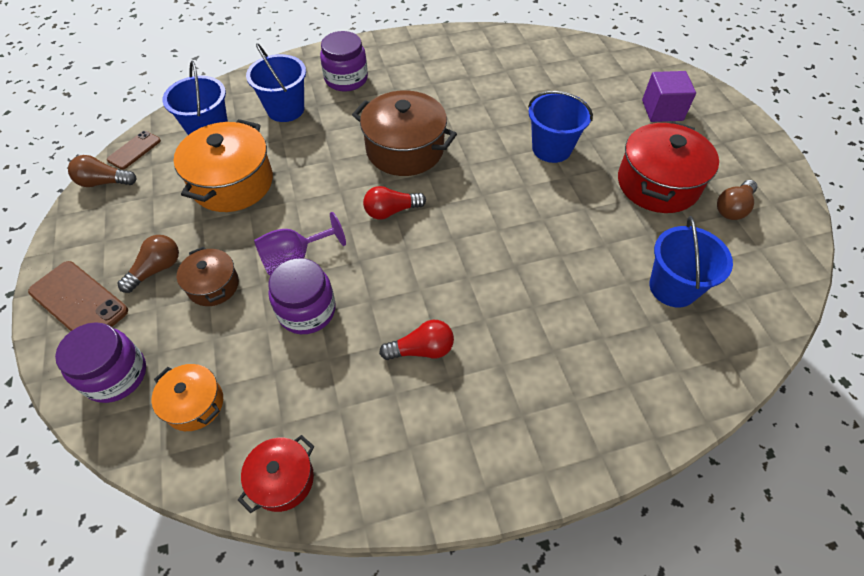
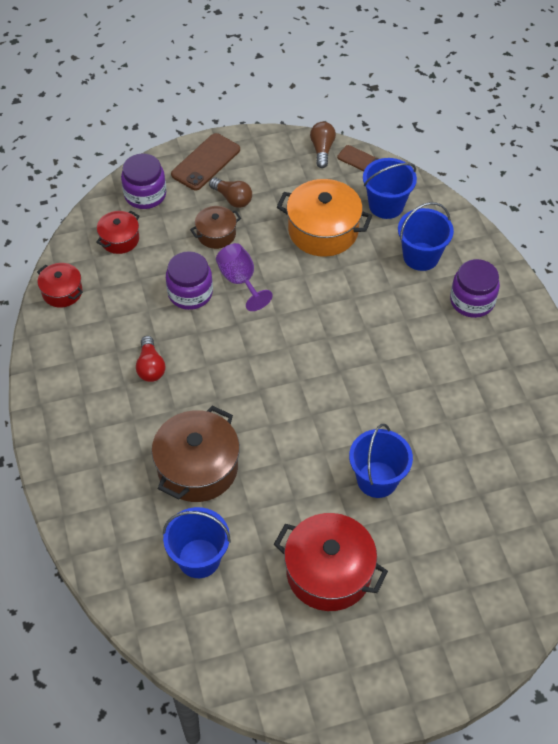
camera: 90 degrees right, 0 degrees up
(194, 404) = (120, 239): orange pot -> red pot
(391, 211) = (291, 344): red light bulb -> none
(405, 149) = (370, 353): brown pot -> brown pot (198, 467)
(662, 110) = (447, 601): purple cube -> none
(733, 208) = (295, 638): brown light bulb -> none

